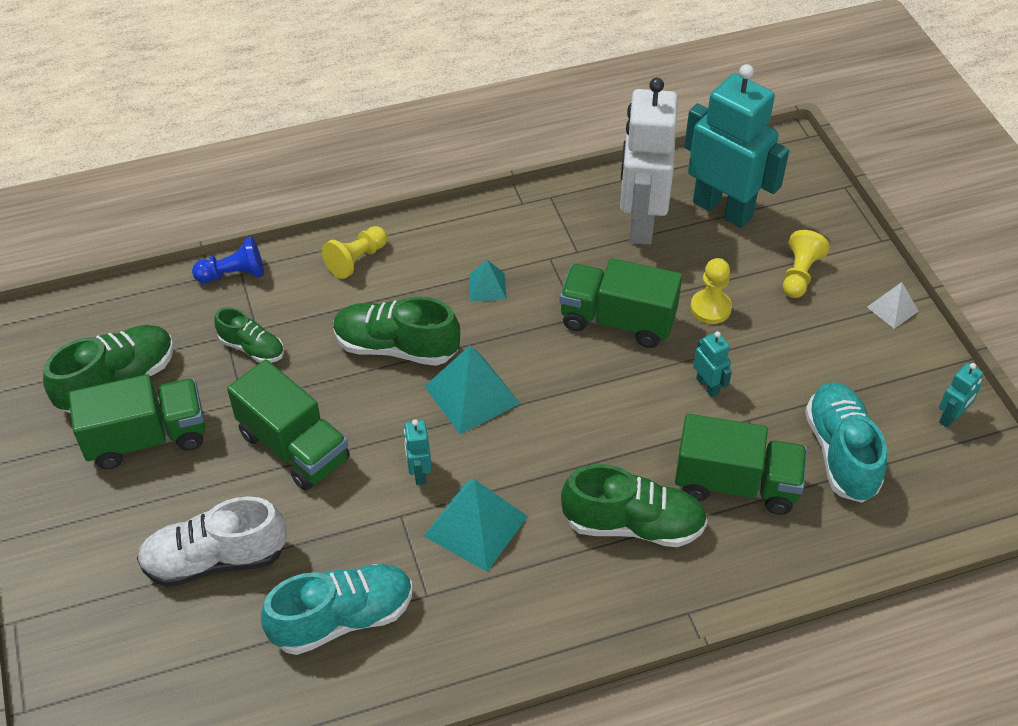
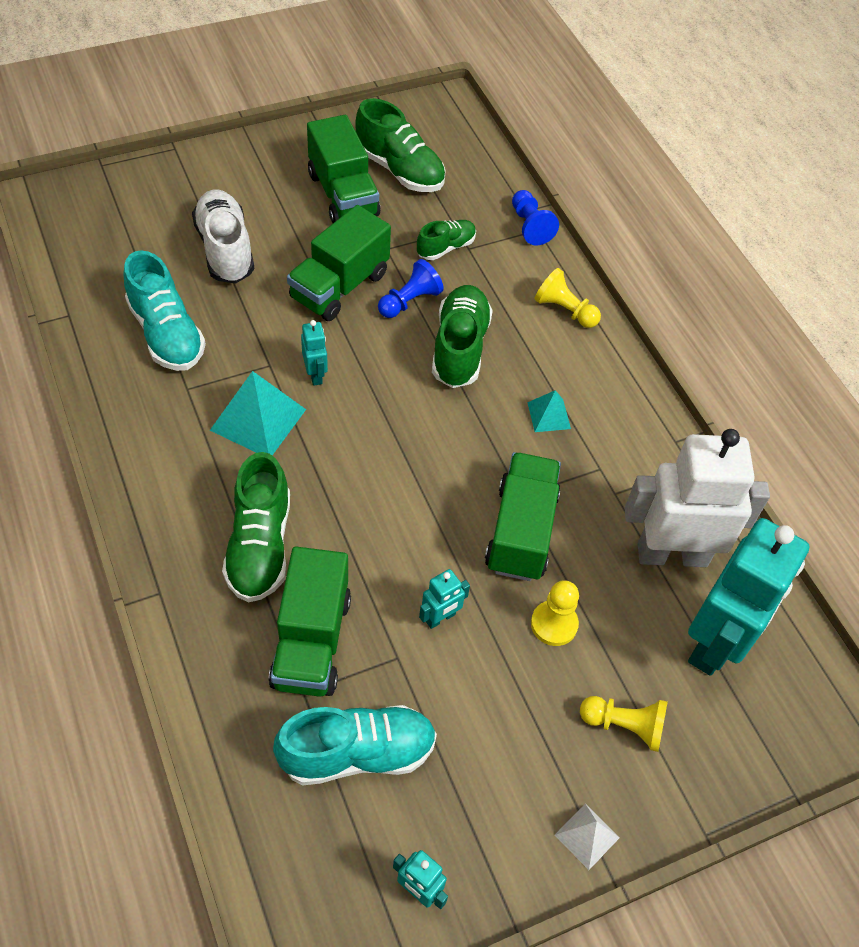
camera: 80 degrees right, 5 degrees up
(252, 348) = (446, 247): green shoe -> green shoe turned 150 degrees counterclockwise
(326, 385) = (409, 301): none -> blue pawn
(419, 472) = (315, 374): turquoise robot -> turquoise robot turned 90 degrees clockwise
(472, 395) = (408, 409): turquoise pyramid -> none

